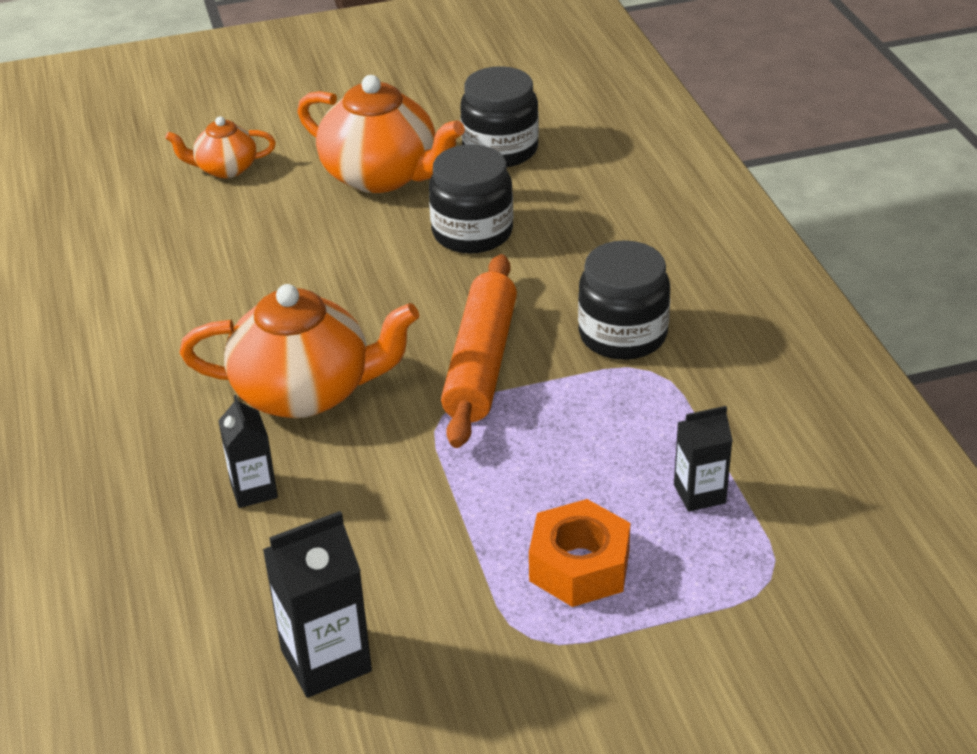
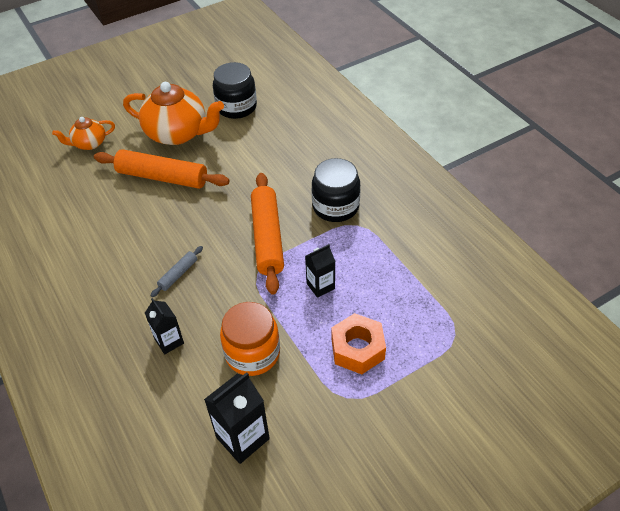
camera: 15 degrees left, 10 degrees up
(305, 392) = (178, 274): orange teapot -> grey rolling pin
(331, 239) = (162, 177): none -> orange rolling pin
(389, 536) = (252, 353): none -> orange jar
(472, 232) = (237, 159): black jar -> none
(699, 494) = (404, 293): black carton -> black carton (320, 286)

